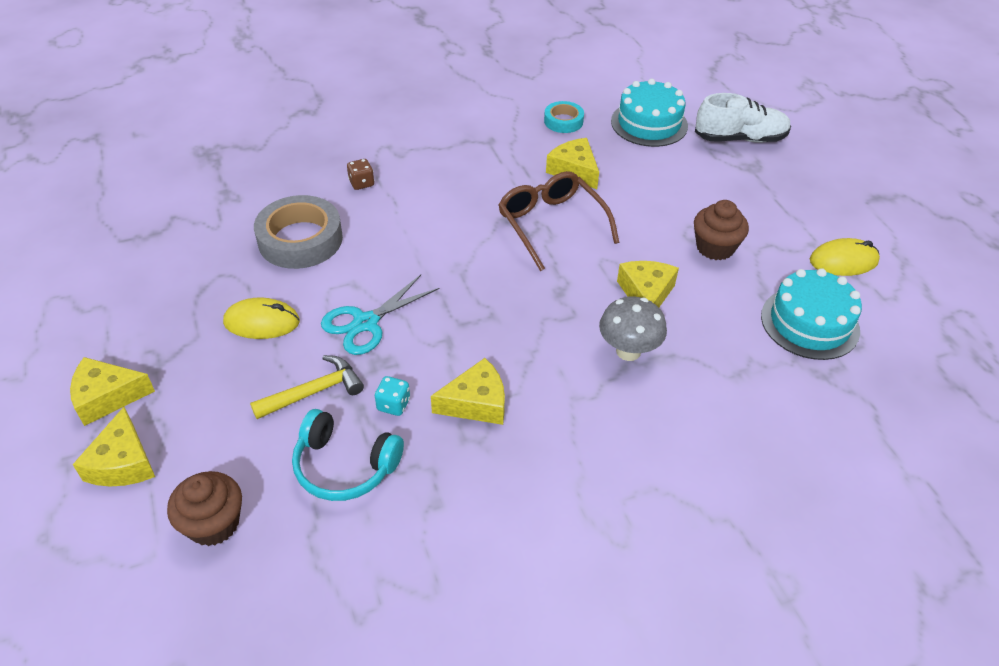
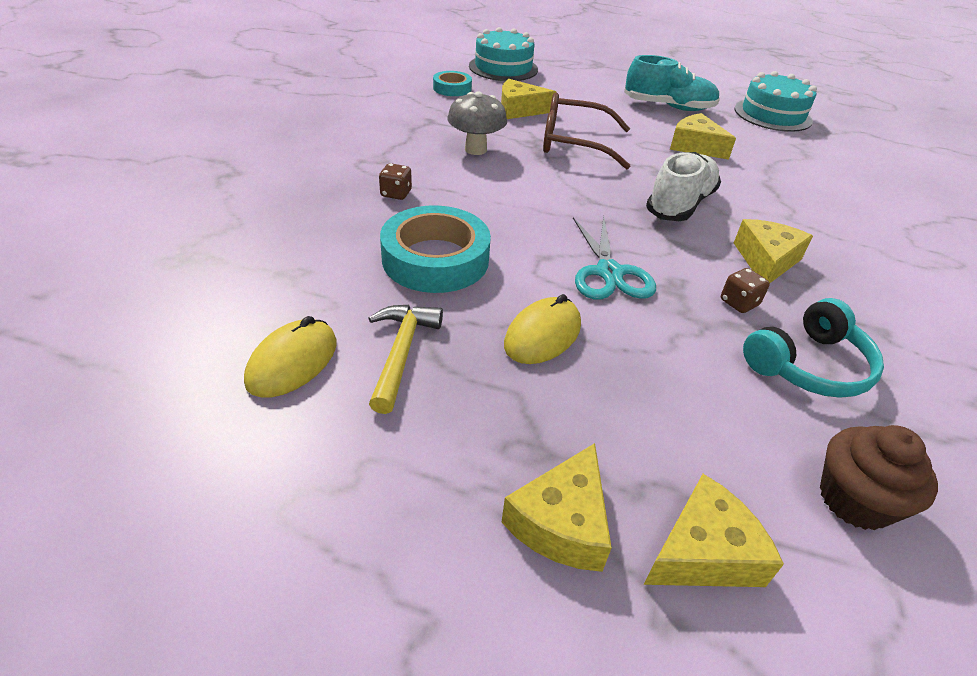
camera: 55 degrees left, 5 degrees down
(123, 462) = (703, 552): yellow cheese -> yellow cheese turned 60 degrees counterclockwise
(300, 239) = (435, 259): grey tape -> turquoise tape
(314, 392) = (685, 343): yellow hammer -> yellow hammer (401, 353)
(393, 405) = (739, 303): turquoise dice -> brown dice
(628, 351) = (753, 177): grey mushroom -> grey mushroom (475, 149)
(715, 247) = (668, 107): brown cupcake -> turquoise shoe
(740, 139) = (563, 54): white shoe -> white shoe (680, 204)
(843, 261) = (722, 83): yellow mouse -> yellow mouse (292, 362)

